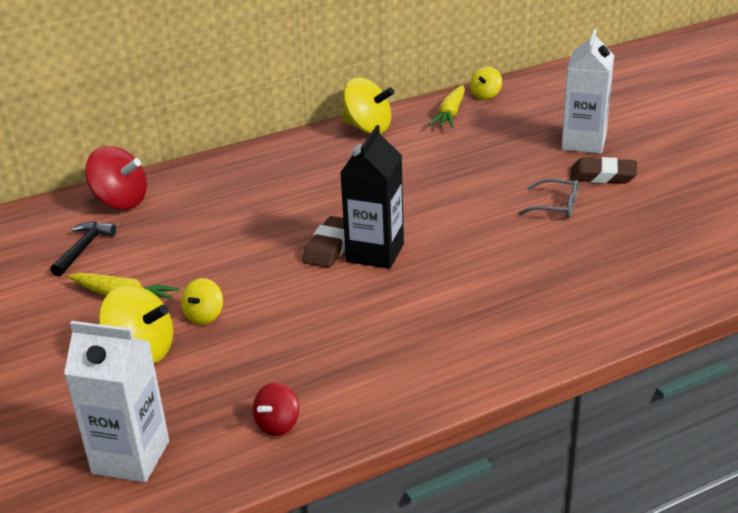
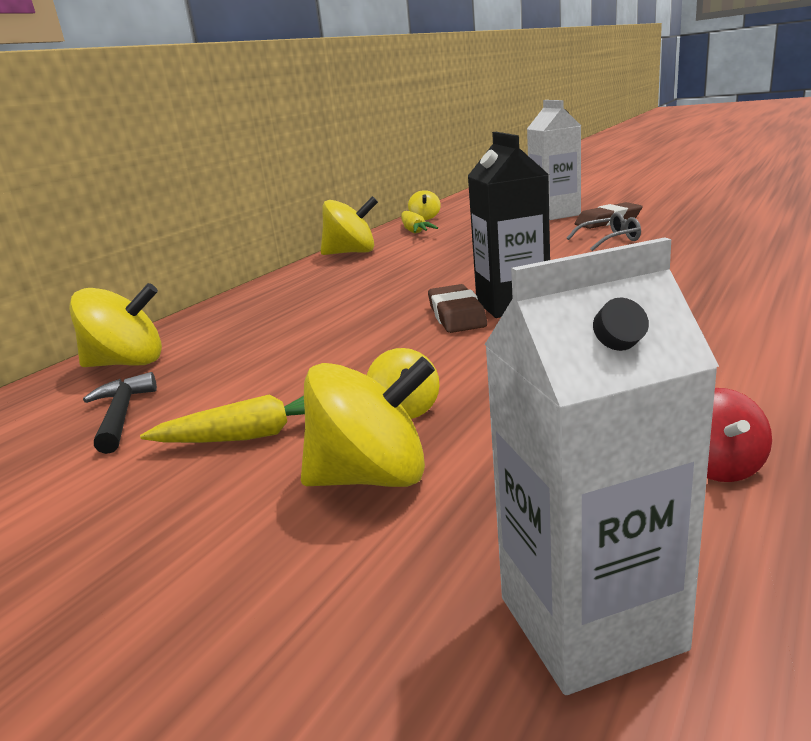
camera: 30 degrees left, 10 degrees down
(120, 201) = (127, 363): red spinning top -> yellow spinning top

